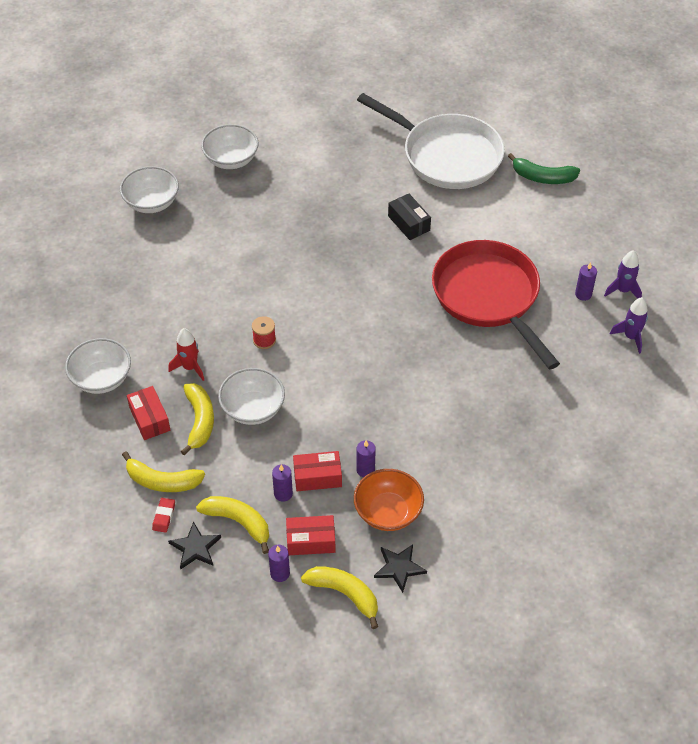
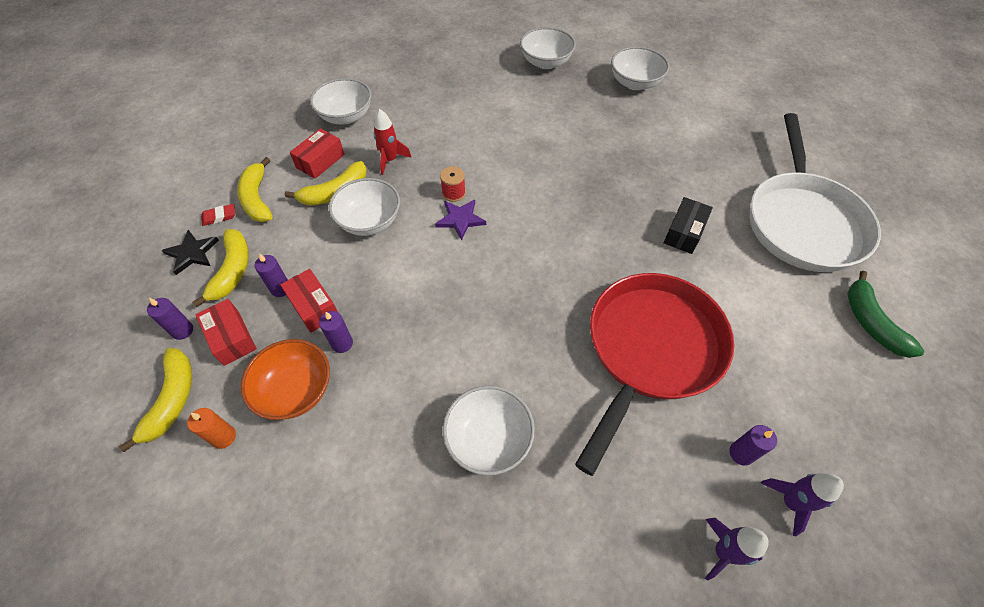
camera: 60 degrees right, 5 degrees up
(297, 348) = (460, 219): none -> purple star
(399, 568) = (224, 437): black star -> orange candle
(496, 414) = (488, 439): none -> white bowl

